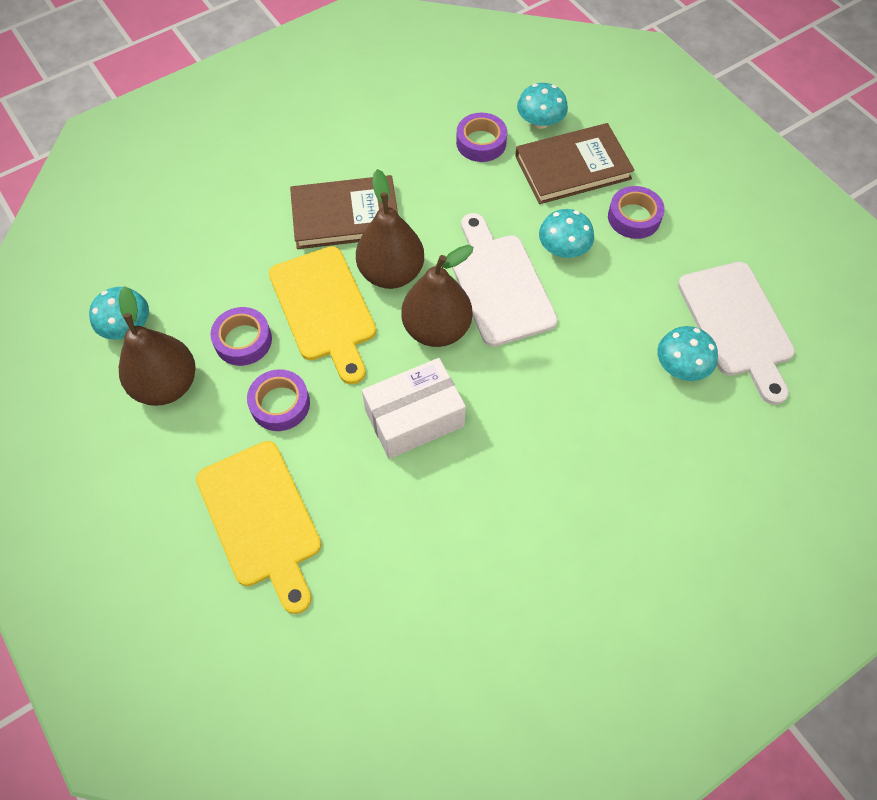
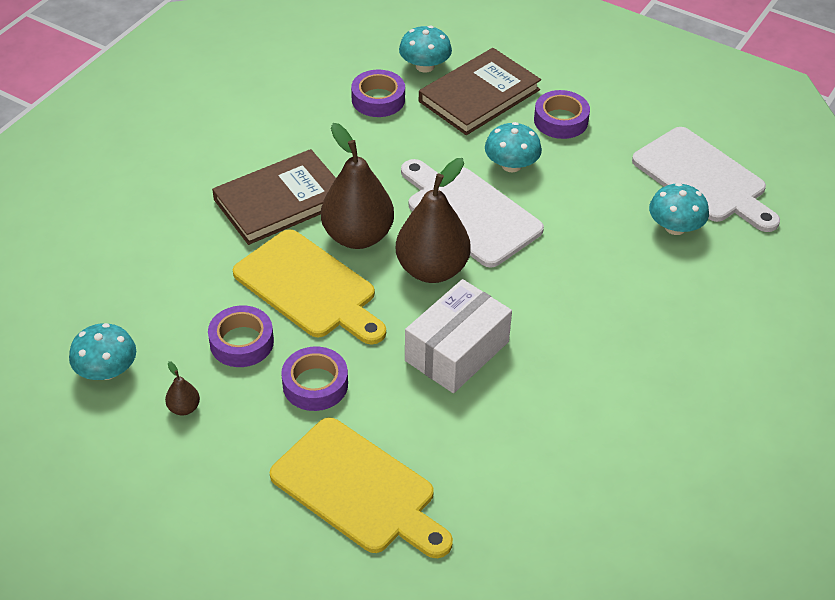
camera: 25 degrees left, 15 degrees down
(166, 385) = (184, 408): brown pear -> brown pear, size x0.41

